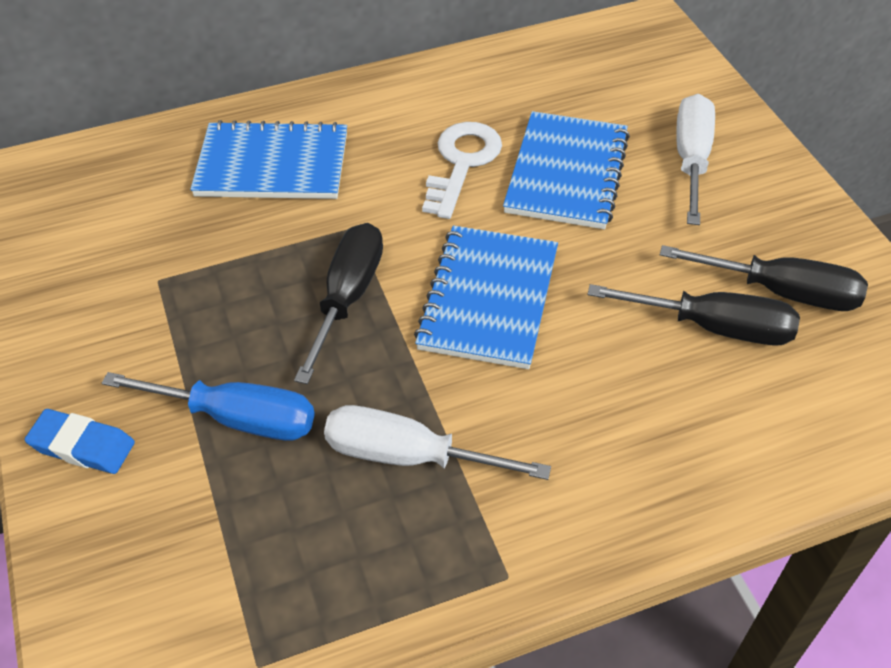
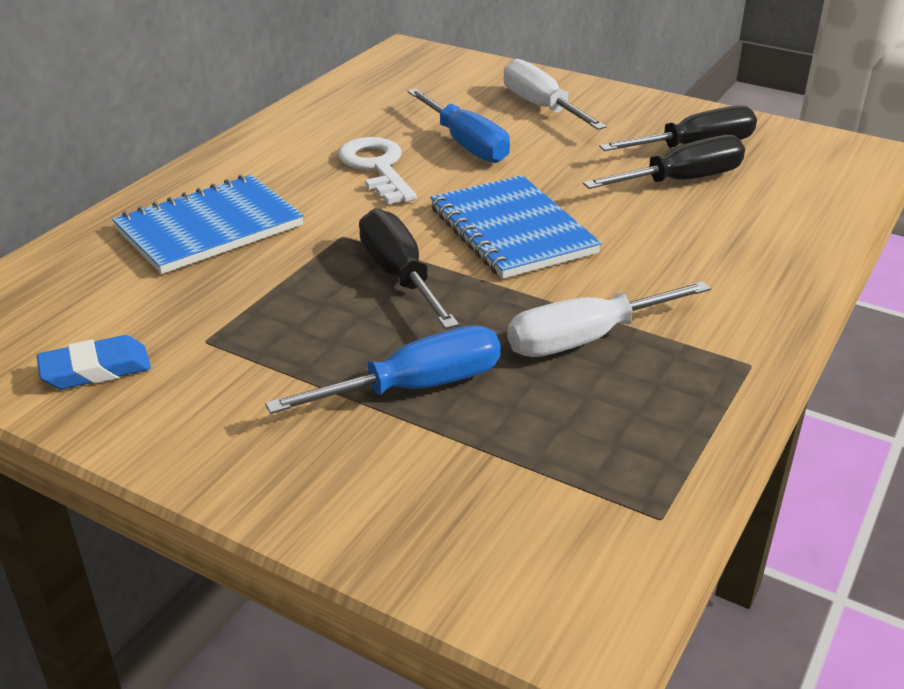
camera: 40 degrees left, 15 degrees down
(82, 446) = (296, 477): blue eraser -> blue eraser (96, 369)
(566, 173) = (466, 144): blue notebook -> blue screwdriver

